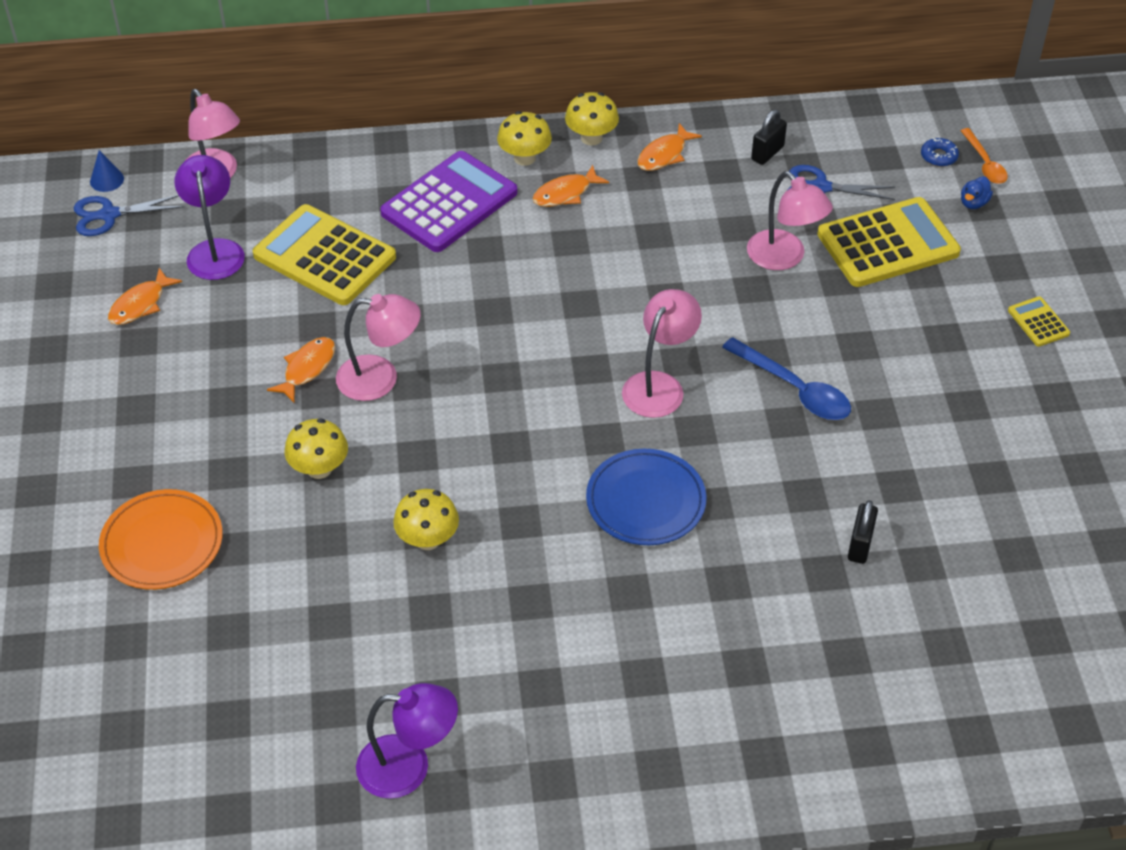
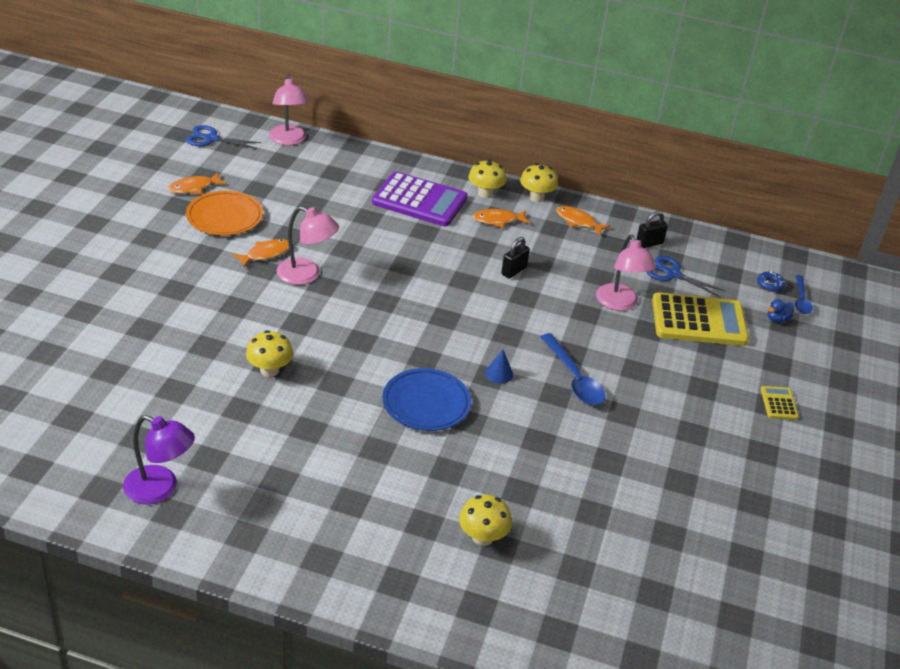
camera: 20 degrees right, 10 degrees down
(107, 180) = (223, 122): blue cone -> blue cone (499, 374)
(162, 543) = (108, 311): orange plate -> orange plate (224, 217)
(215, 250) = (258, 176): purple lamp -> none
(319, 468) = (232, 308): yellow mushroom -> yellow mushroom (482, 537)
(324, 256) = (321, 201): yellow calculator -> none
(449, 203) = (419, 200): purple calculator -> purple calculator turned 45 degrees clockwise
(659, 385) = (483, 343): pink lamp -> none
(664, 155) = (578, 221): orange fish -> orange fish turned 60 degrees clockwise
(860, 545) = (556, 485): black padlock -> black padlock (514, 271)
(984, 163) = (801, 300): orange spoon -> blue spoon

